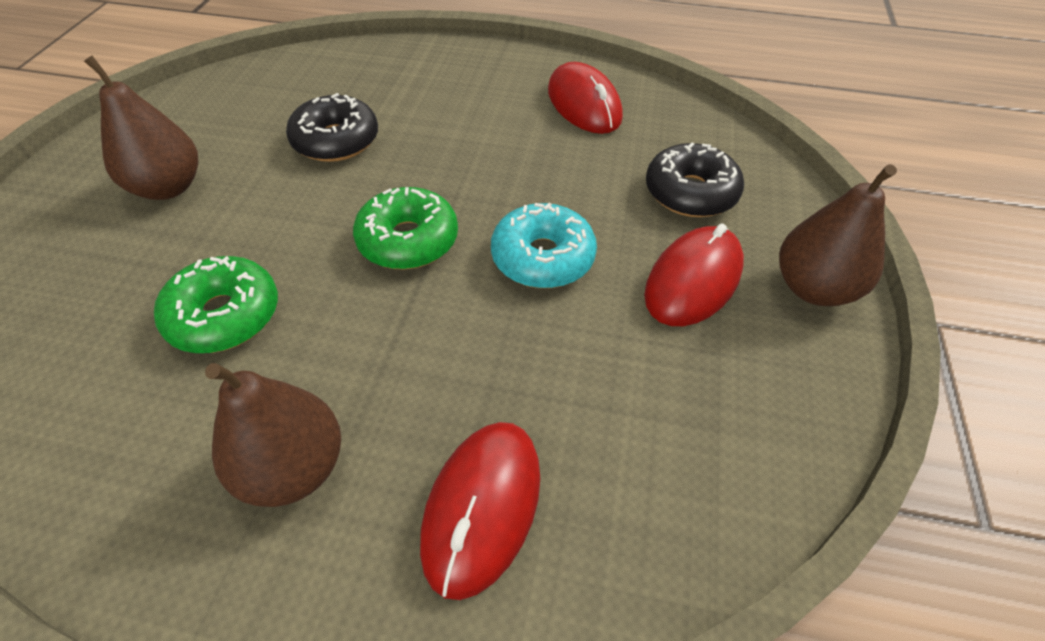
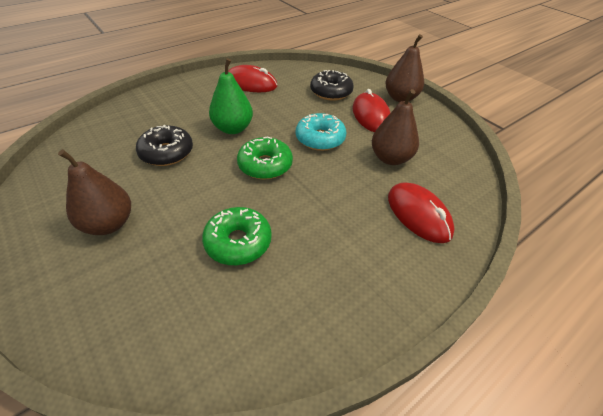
camera: 50 degrees left, 5 degrees down
(293, 468) = (353, 257): brown pear -> brown pear (390, 158)
(454, 159) = (233, 128): none -> green pear

